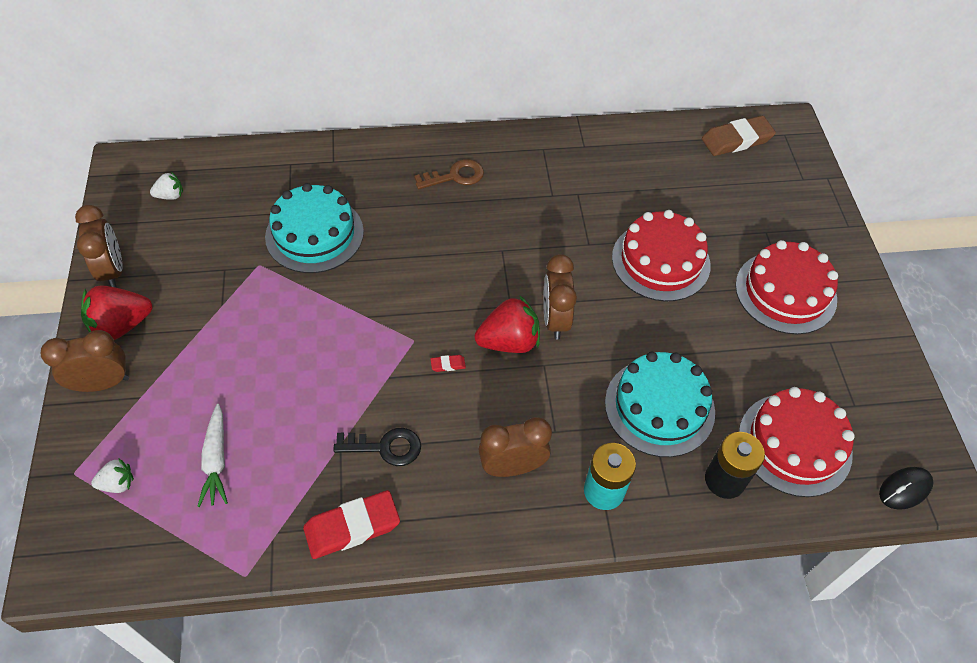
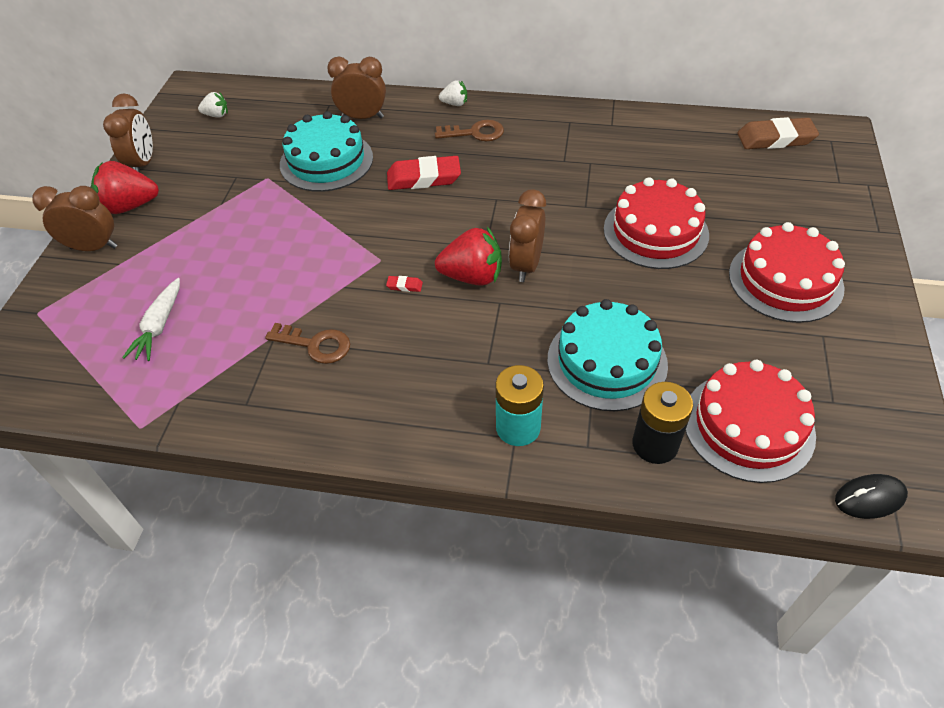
camera: 20 degrees right, 5 degrees down
(118, 483) = (68, 328): white strawberry -> white strawberry (455, 104)
(352, 527) = (255, 407): red eraser -> red eraser (424, 178)
(385, 447) = (315, 345): black key -> brown key
(512, 467) = (432, 386): brown clock -> brown clock (362, 117)

